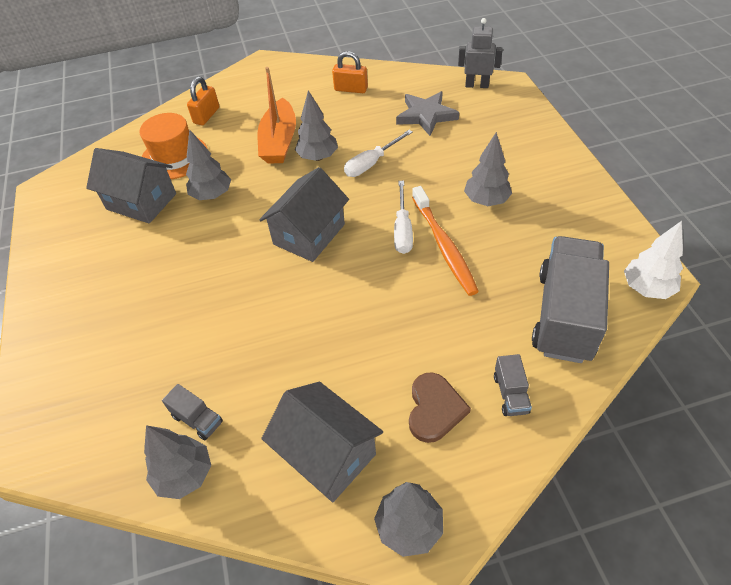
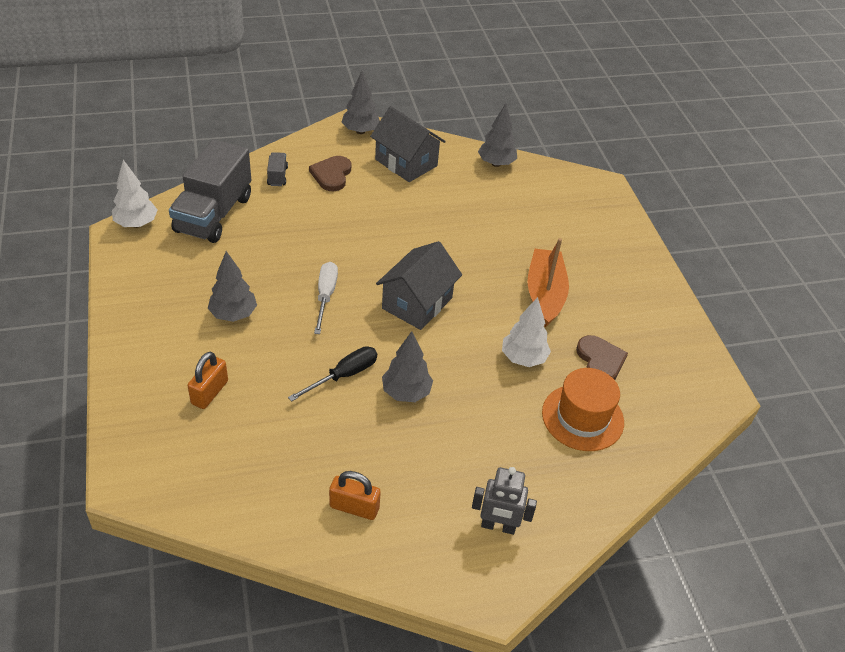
camera: 175 degrees right, 5 degrees down
(141, 201) = (600, 361): grey house -> brown heart
(197, 419) = (494, 187): grey truck -> none
(206, 115) = (559, 484): orange padlock -> orange padlock (209, 392)
(212, 195) = (523, 358): grey tree -> white tree
(279, 141) = (454, 423): orange boat -> orange boat (545, 294)
(371, 163) = (344, 375): white screwdriver -> black screwdriver
(426, 115) = (260, 439): grey star -> none
(444, 246) = (291, 276): orange toothbrush -> none
(477, 85) = (171, 487): grey robot -> grey robot (498, 526)

